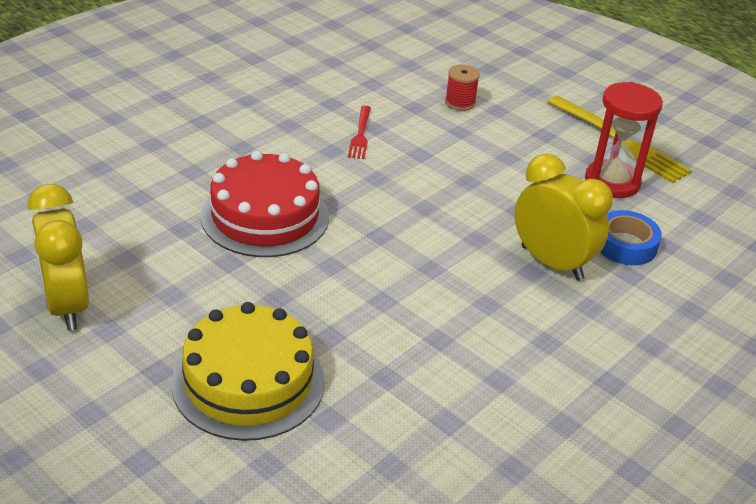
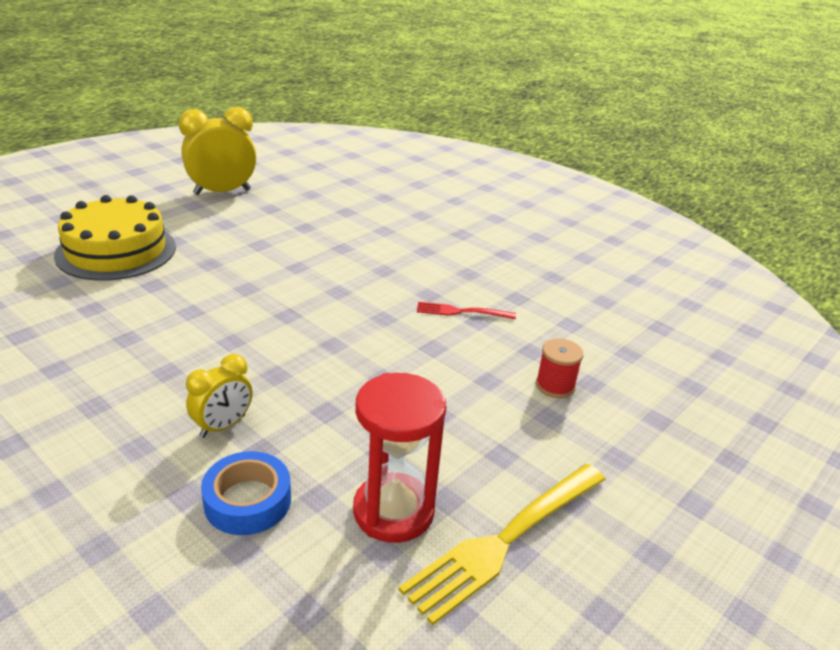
camera: 90 degrees right, 5 degrees down
(265, 216) = (320, 260): red cake -> none
(551, 263) = (223, 426): yellow clock -> yellow clock, size x0.58

